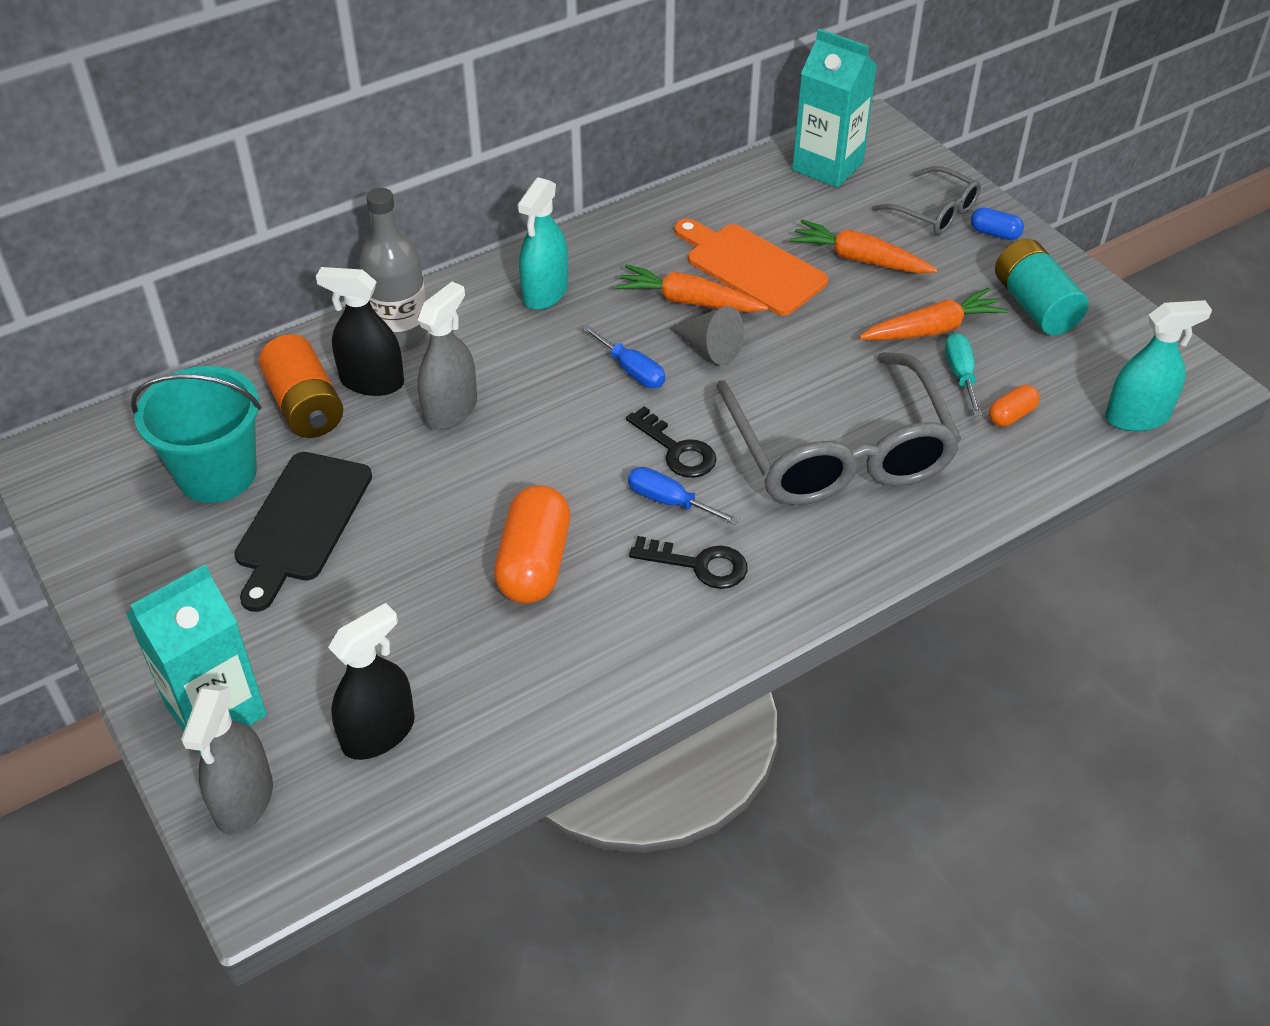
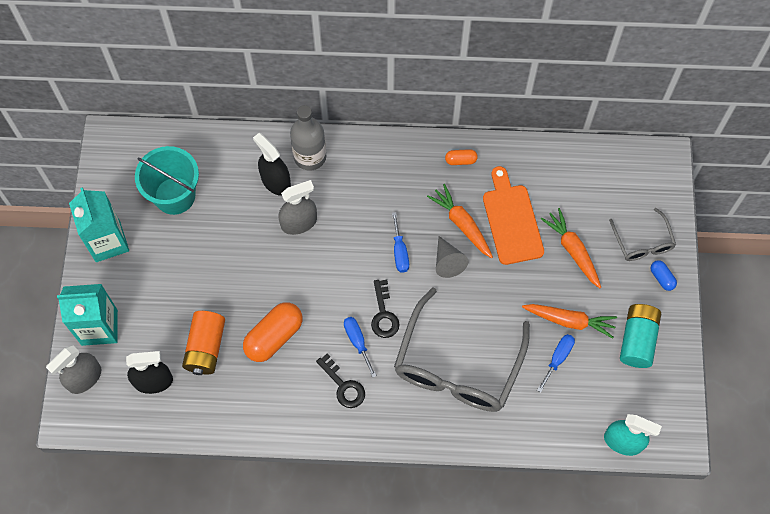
camera: 35 degrees right, 20 degrees up
(301, 522) = (192, 248): black cutting board -> none
(305, 406) = (236, 178): orange battery -> orange battery (206, 348)
(545, 292) = (396, 173): turquoise spray bottle -> none
(827, 166) = (613, 173): turquoise carton -> turquoise carton (108, 242)
(960, 375) = (558, 358): turquoise screwdriver -> blue screwdriver
(1011, 415) = (560, 399): orange capsule -> orange capsule (460, 160)

